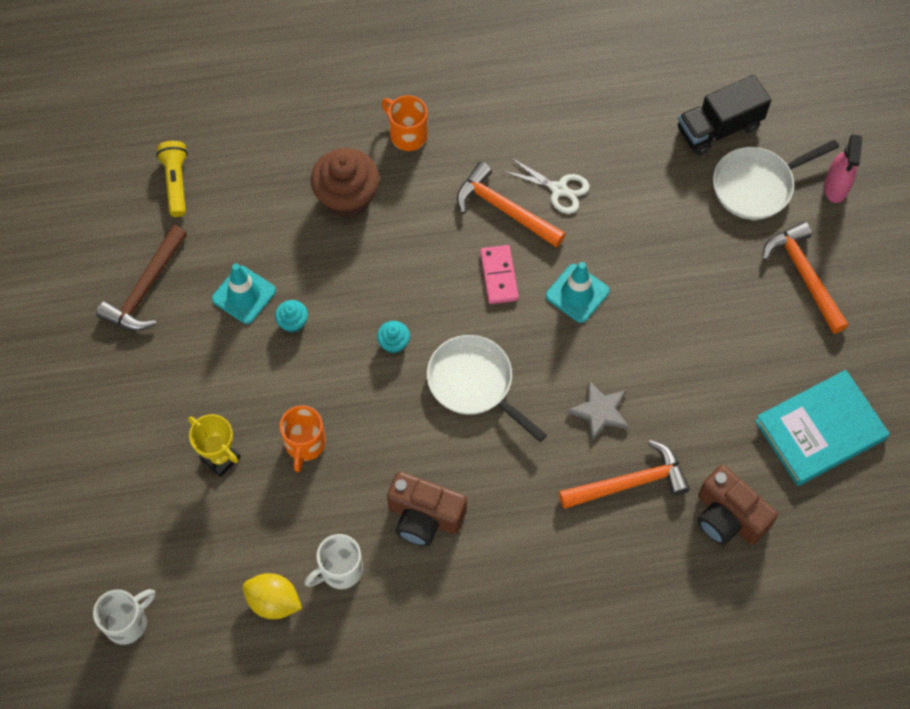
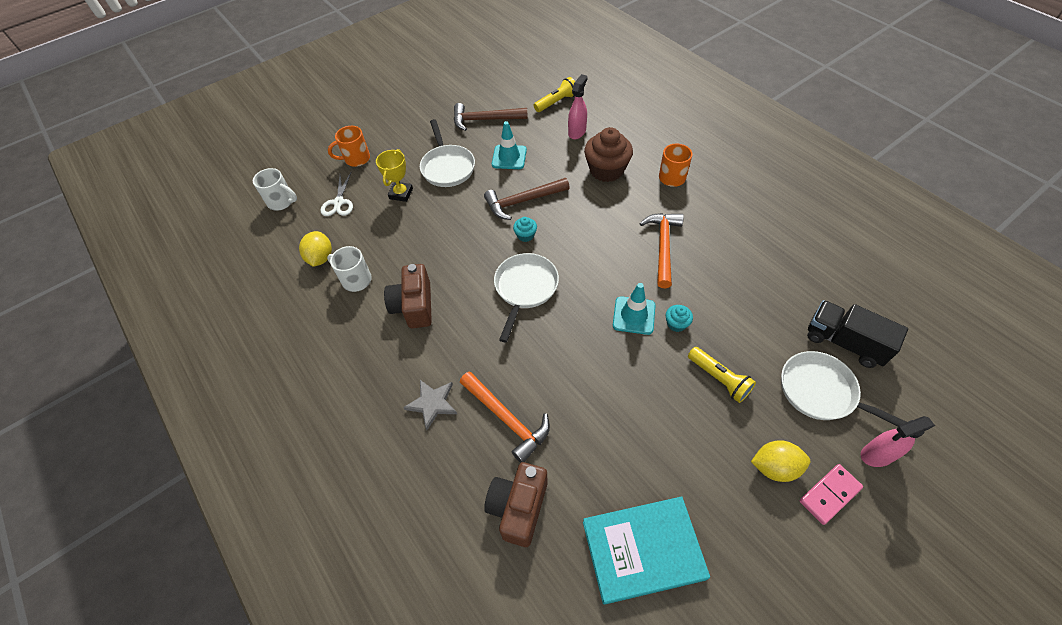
camera: 65 degrees right, 10 degrees down
(209, 378) = (447, 167): none -> white pan
(254, 191) = (577, 132): none -> pink spray bottle
(293, 322) = (506, 184): turquoise cupcake -> turquoise cupcake (676, 324)
(305, 444) = (431, 225): orange mug -> orange mug (356, 159)
(335, 318) = (523, 201): none -> brown hammer
(499, 276) = (612, 266): pink domino -> pink domino (829, 494)
(558, 189) = (703, 268): white scissors -> white scissors (339, 202)
(600, 411) = (552, 372): grey star -> grey star (432, 403)
(695, 262) = (719, 379): none -> yellow flashlight
(804, 275) = (774, 467): orange hammer -> yellow lemon
(820, 430) = (643, 550): turquoise book -> turquoise book turned 45 degrees counterclockwise

